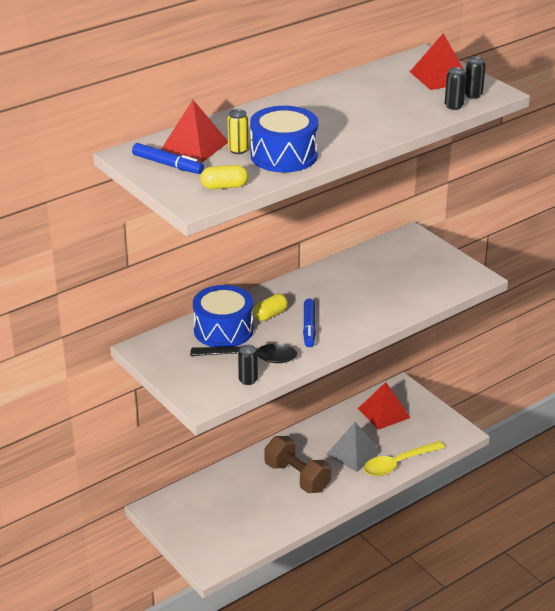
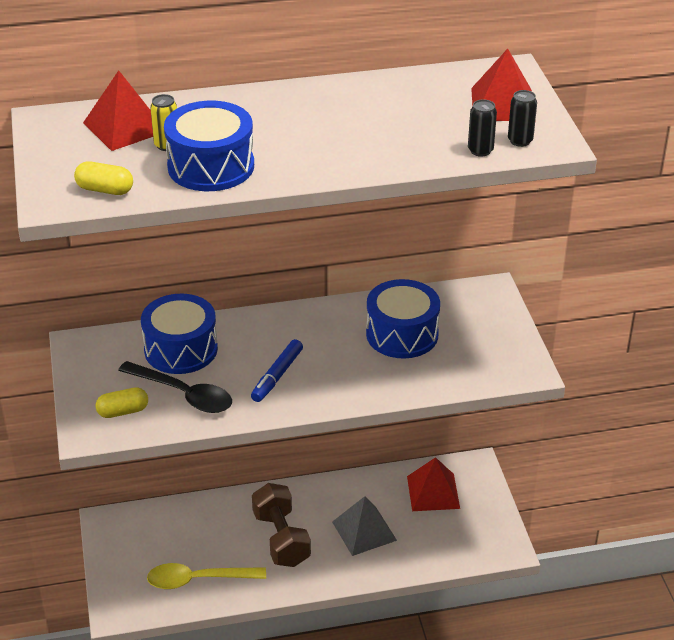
camera: 25 degrees right, 5 degrees up
(168, 165) = (72, 144): blue marker -> none
(248, 380) = (157, 422): black can -> none
(270, 314) = (247, 346): yellow capsule -> yellow capsule (123, 411)
(374, 278) = (402, 334): none -> blue drum
(398, 463) = (406, 562): yellow spoon -> yellow spoon (198, 580)

